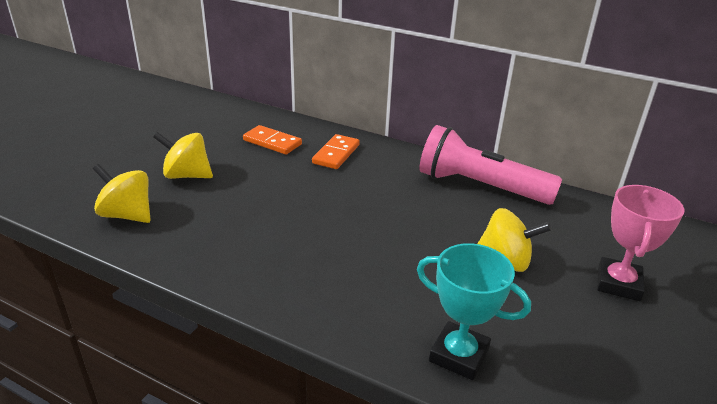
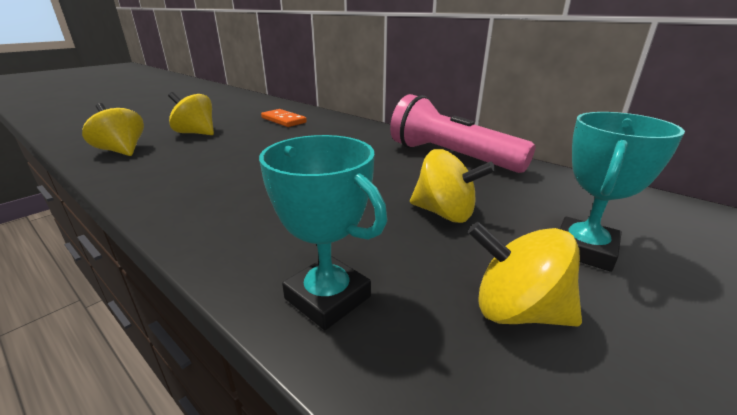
camera: 15 degrees right, 5 degrees down
(336, 154) = (330, 129): orange domino -> none
(588, 343) = (517, 311): none -> yellow spinning top
(618, 283) = (584, 249): pink trophy -> turquoise trophy

